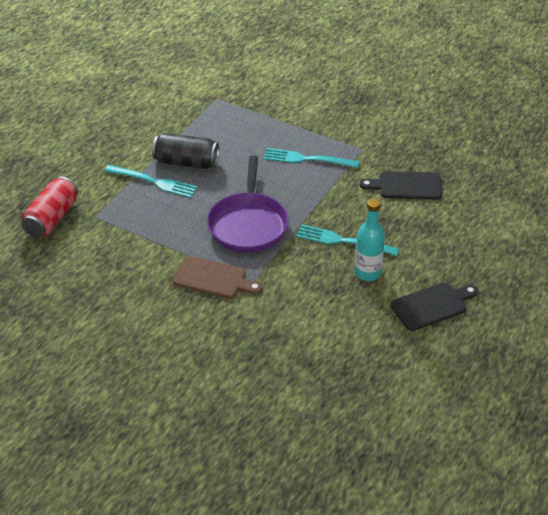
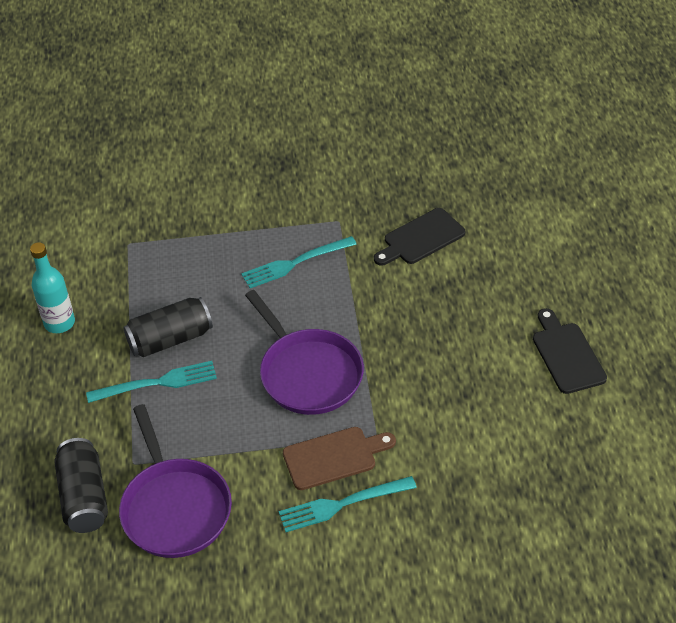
camera: 35 degrees left, 5 degrees up
(52, 218) = (84, 497): red can -> black can
(93, 253) = (175, 508): none -> purple pan
(342, 241) = (419, 335): turquoise fork -> turquoise fork (342, 504)
(367, 273) = (476, 356): turquoise bottle -> turquoise bottle (59, 323)
(432, 306) = (567, 355): black cutting board -> black cutting board turned 45 degrees counterclockwise

